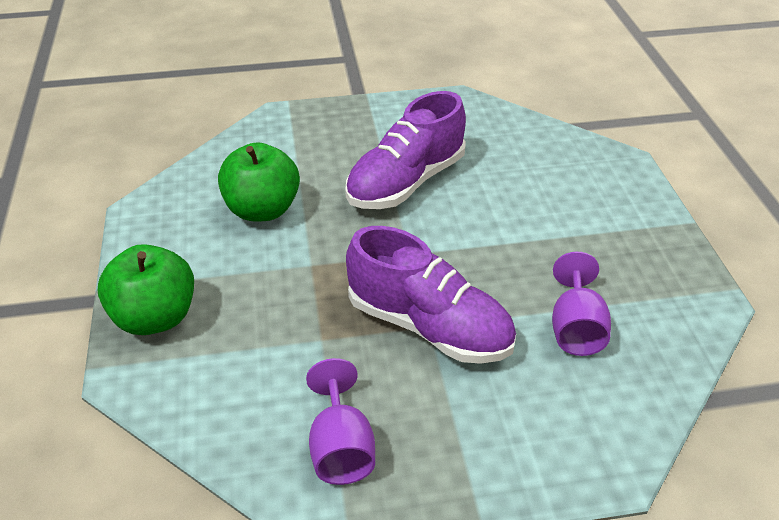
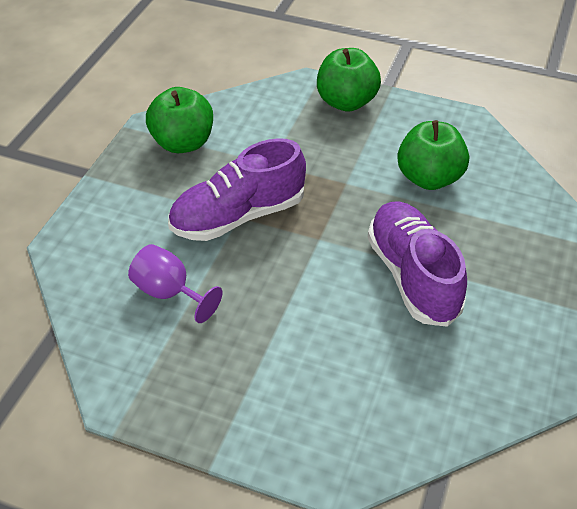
camera: 120 degrees right, 5 degrees up
(341, 448) = (183, 143): purple goblet -> green apple

